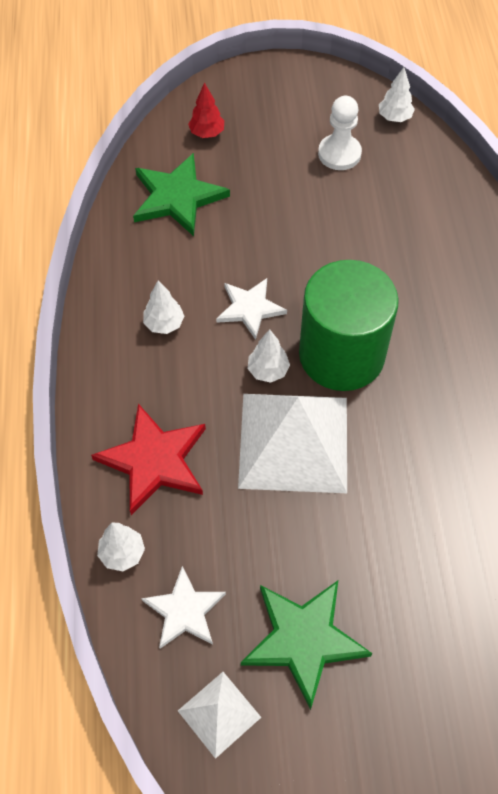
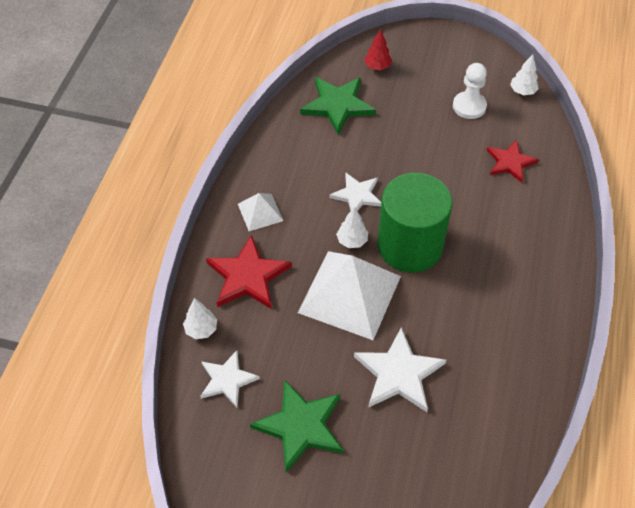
camera: 20 degrees right, 5 degrees down
(164, 324) = (292, 188): white tree -> none
(219, 714) = (222, 453): white pyramid -> white pyramid (260, 212)
(396, 526) = (398, 373): none -> white star
(417, 211) = (510, 162): none -> red star

